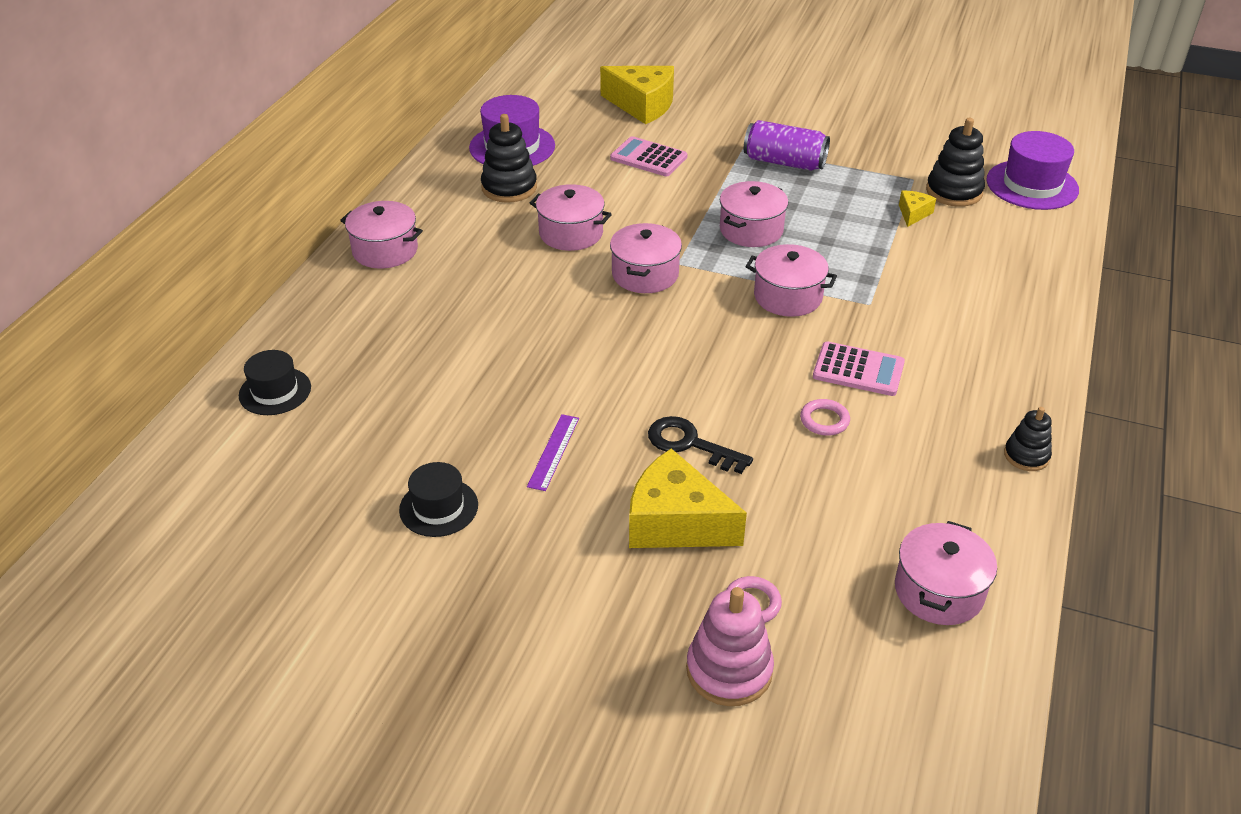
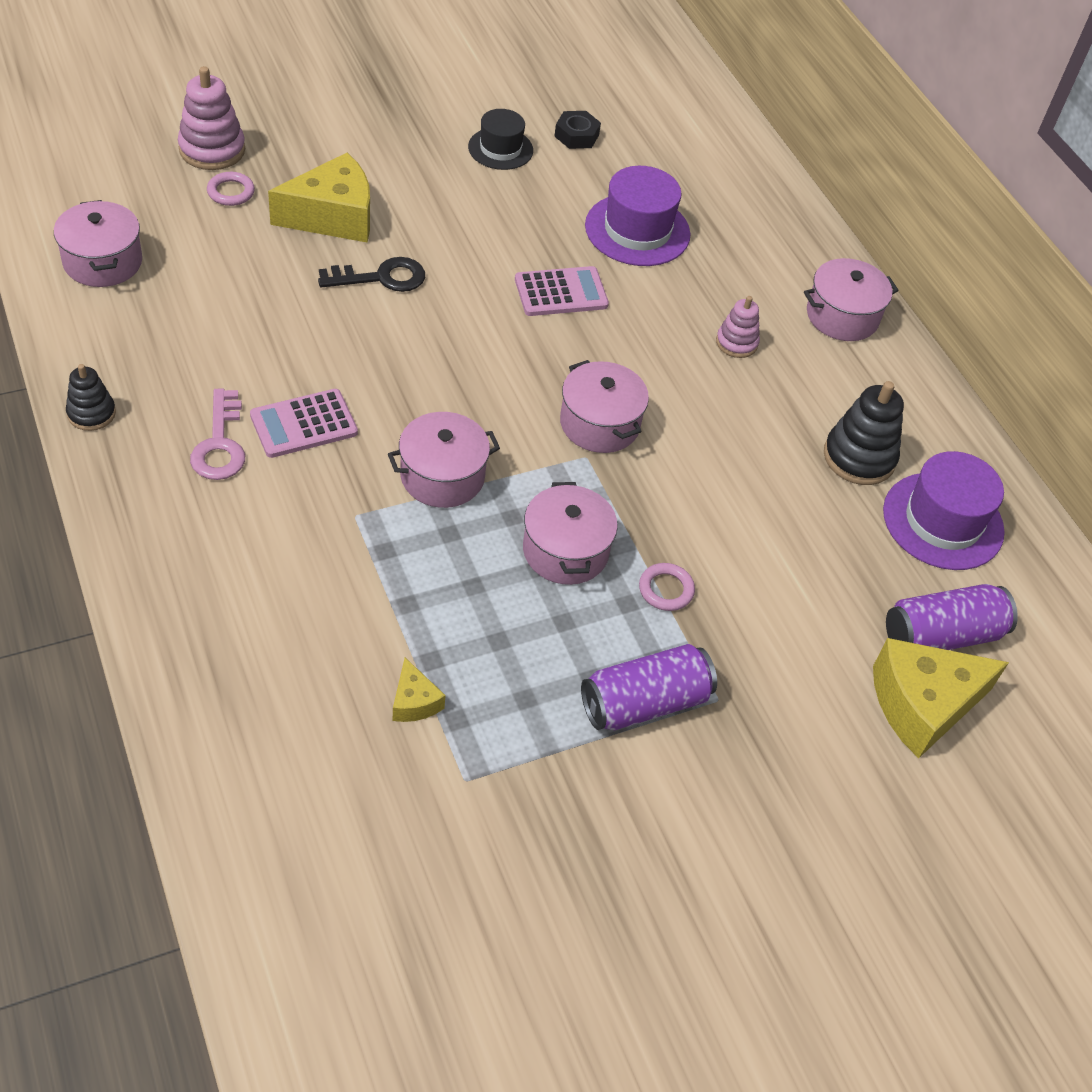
camera: 130 degrees right, 10 degrees up
(275, 391) = (718, 162): black hat -> none
(351, 482) = (576, 135): none -> black nut
(483, 271) = (736, 343): none -> pink stacking toy
(553, 452) = (473, 221): purple ruler -> none
(571, 233) = (725, 433): pink pot -> none
(592, 117) = (941, 635): none -> purple can
(648, 158) = (794, 601): pink calculator -> pink calculator (561, 292)
(824, 420) = (293, 355): pink ring -> pink ring (666, 590)
(934, 387) = (220, 444): none -> pink key
(954, 191) = (395, 787): black stacking toy -> none
(1032, 185) = (301, 880): purple hat -> purple hat (637, 230)

